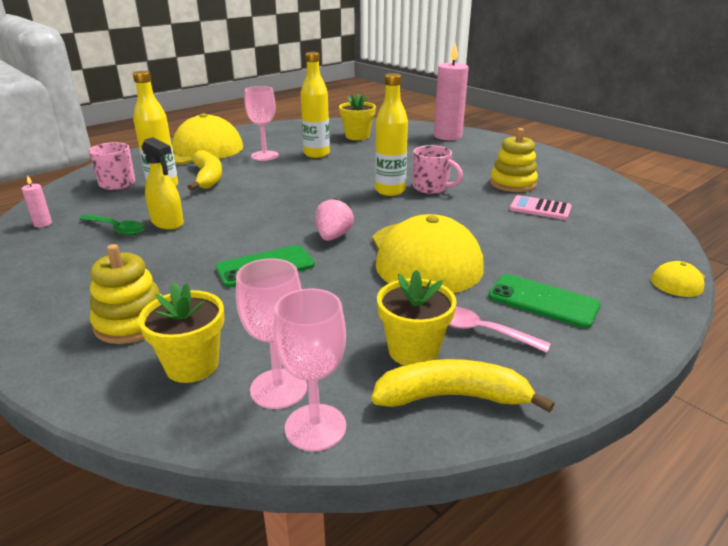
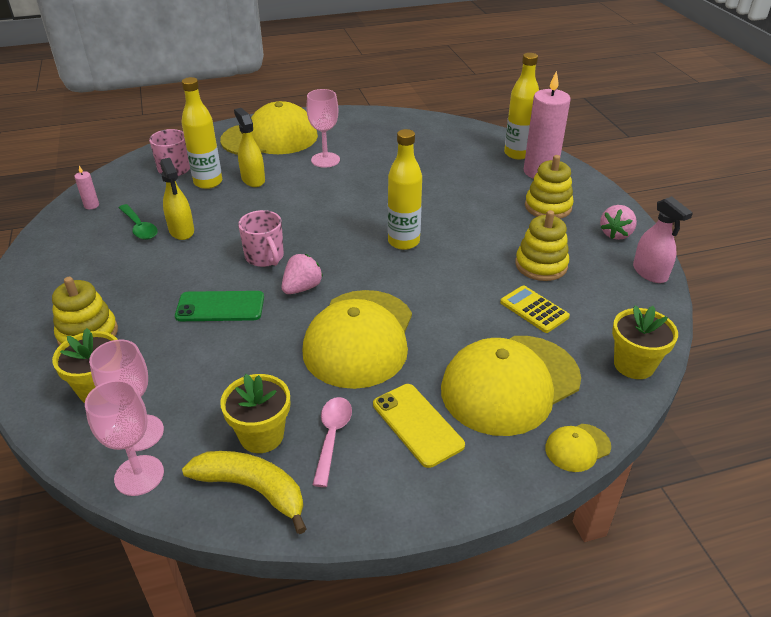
camera: 25 degrees right, 10 degrees up
(208, 178) = (253, 179): yellow banana -> yellow spray bottle
(316, 154) = (376, 169): yellow bottle -> yellow bottle (517, 154)
(357, 136) = (440, 150): yellow flower pot -> yellow flower pot (634, 365)
(431, 188) = (449, 248): pink mug -> pink mug (265, 257)
(477, 153) = (548, 207): none -> yellow stacking toy
(480, 331) = (332, 436): pink spoon -> pink spoon turned 45 degrees clockwise
(540, 208) = (534, 309): pink calculator -> yellow calculator
(542, 158) = (616, 234): none -> pink strawberry
(543, 301) = (417, 424): green phone -> yellow phone
(580, 255) = (510, 384): none -> yellow cap
(591, 173) = (650, 273): none -> pink spray bottle

